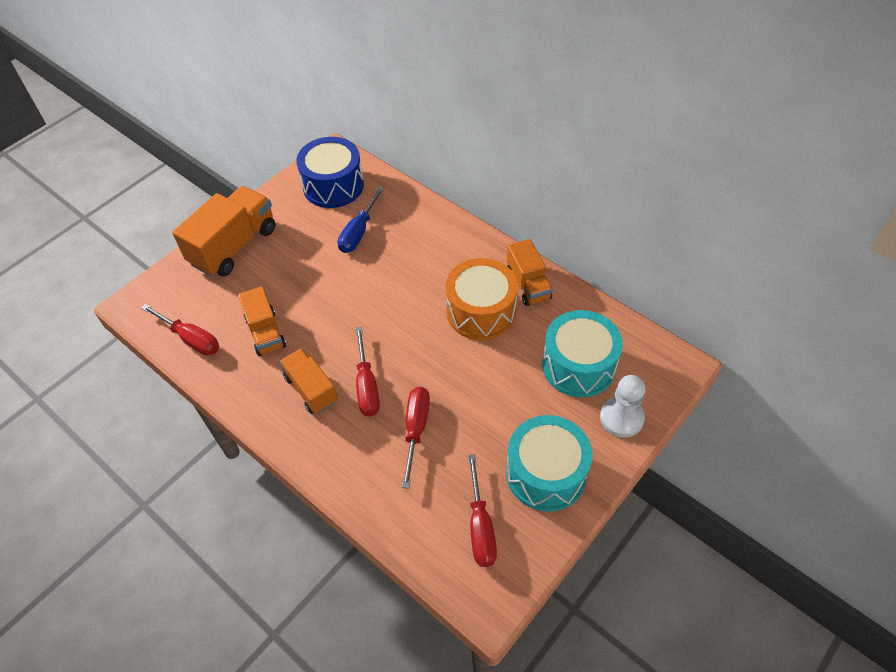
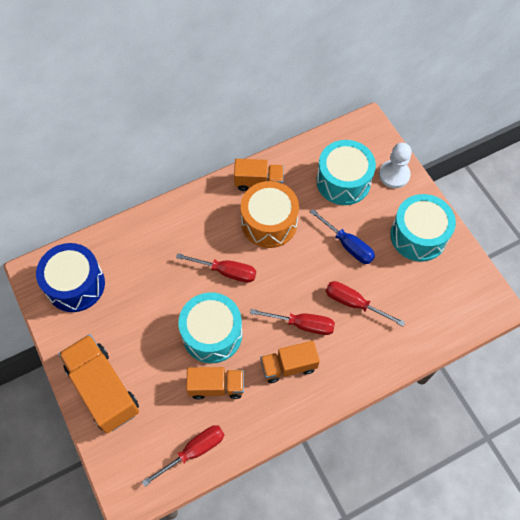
camera: 70 degrees left, 10 degrees up
(323, 308) = (212, 334): none -> turquoise drum
(359, 232) = (142, 281): blue screwdriver -> blue screwdriver (347, 245)
(480, 526) = (443, 289): red screwdriver -> red screwdriver (226, 271)

